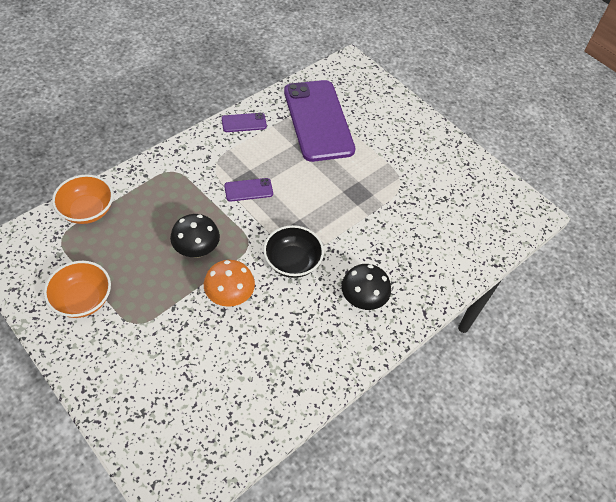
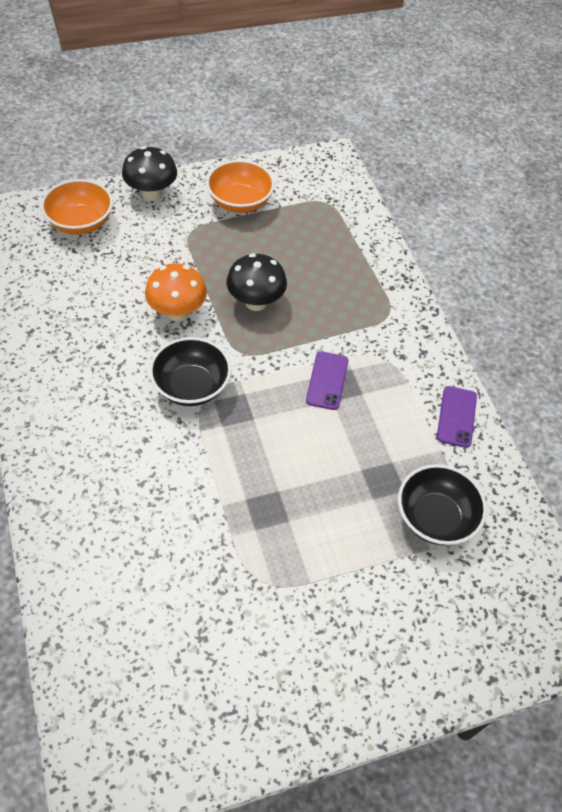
camera: 115 degrees right, 0 degrees up
(87, 210) = (356, 228): orange bowl -> orange bowl (81, 223)
(318, 120) = (435, 518): purple phone -> black bowl
(362, 300) = (96, 438): black mushroom -> black mushroom (152, 194)

